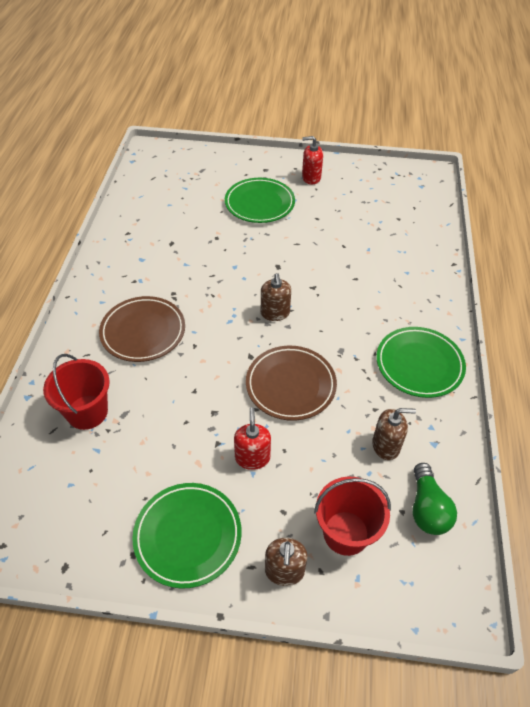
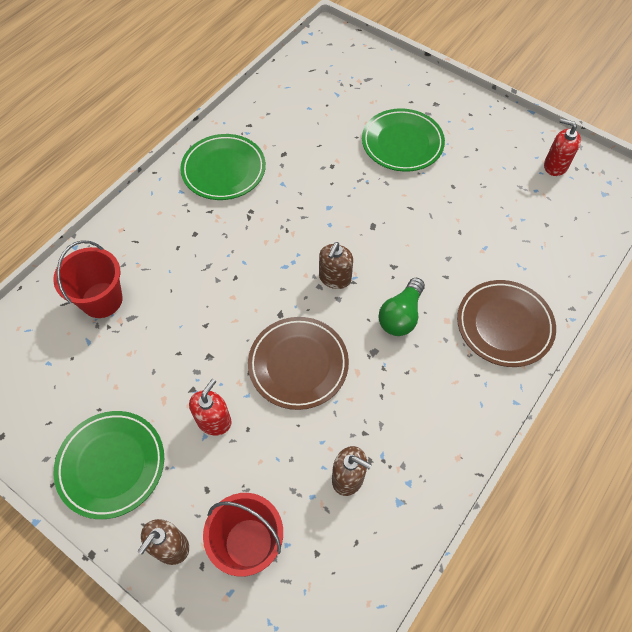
camera: 30 degrees right, 10 degrees up
(143, 332) = (198, 240): brown plate -> brown plate (504, 325)
(311, 178) = (480, 133): red soap dispenser -> red soap dispenser (555, 165)
(419, 364) = (445, 408): green plate -> green plate (224, 170)
(427, 508) = (343, 565): green light bulb -> green light bulb (401, 316)

